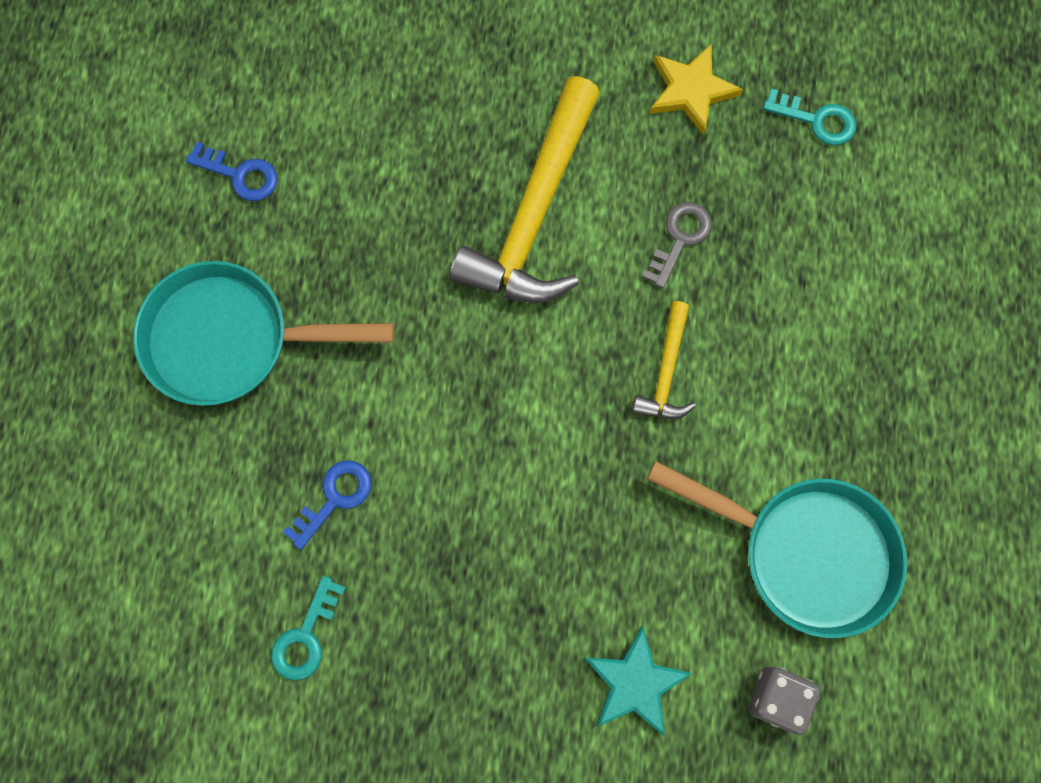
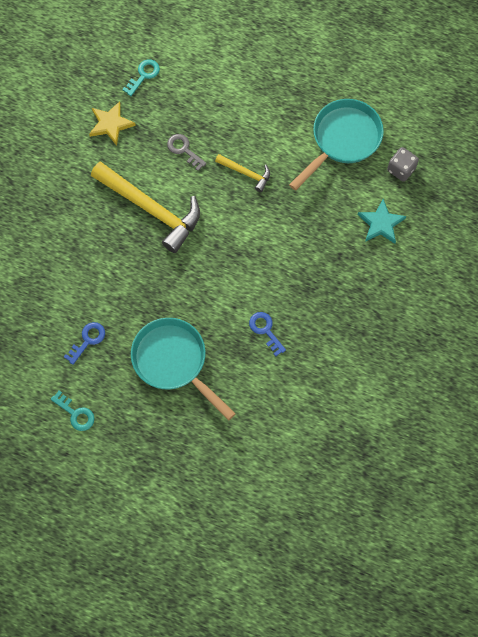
camera: 75 degrees left, 5 degrees down
(231, 339) = (173, 362): turquoise pan -> turquoise pan turned 120 degrees clockwise
(305, 637) = (326, 357): turquoise key -> turquoise key (76, 414)

